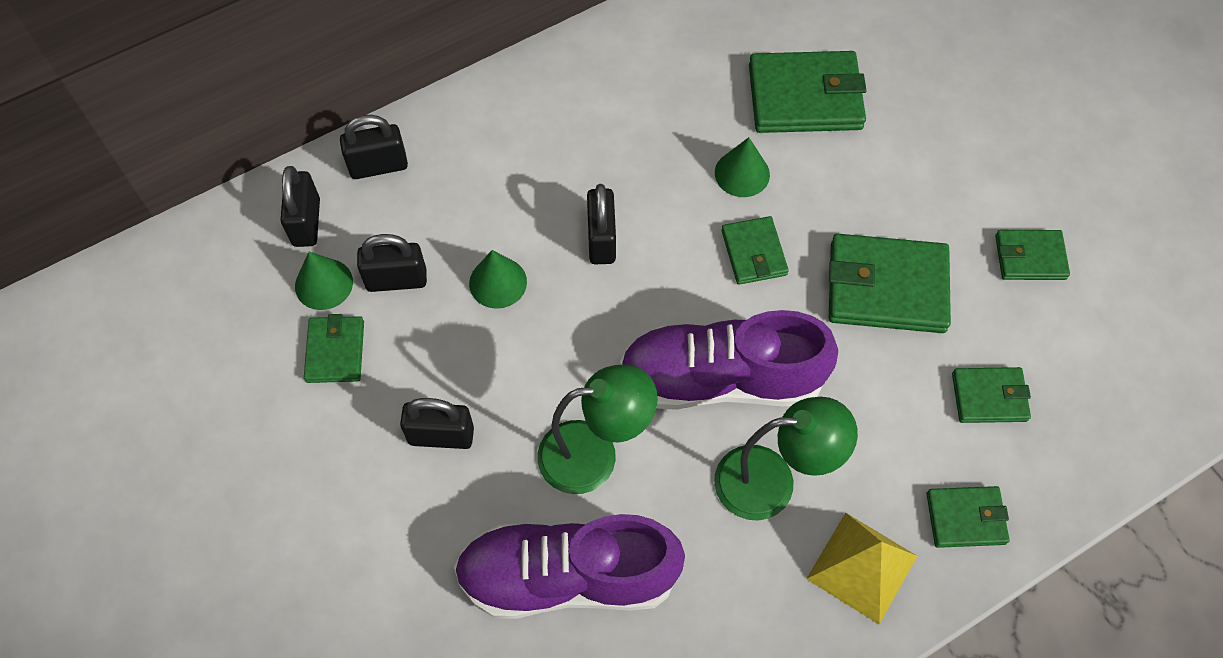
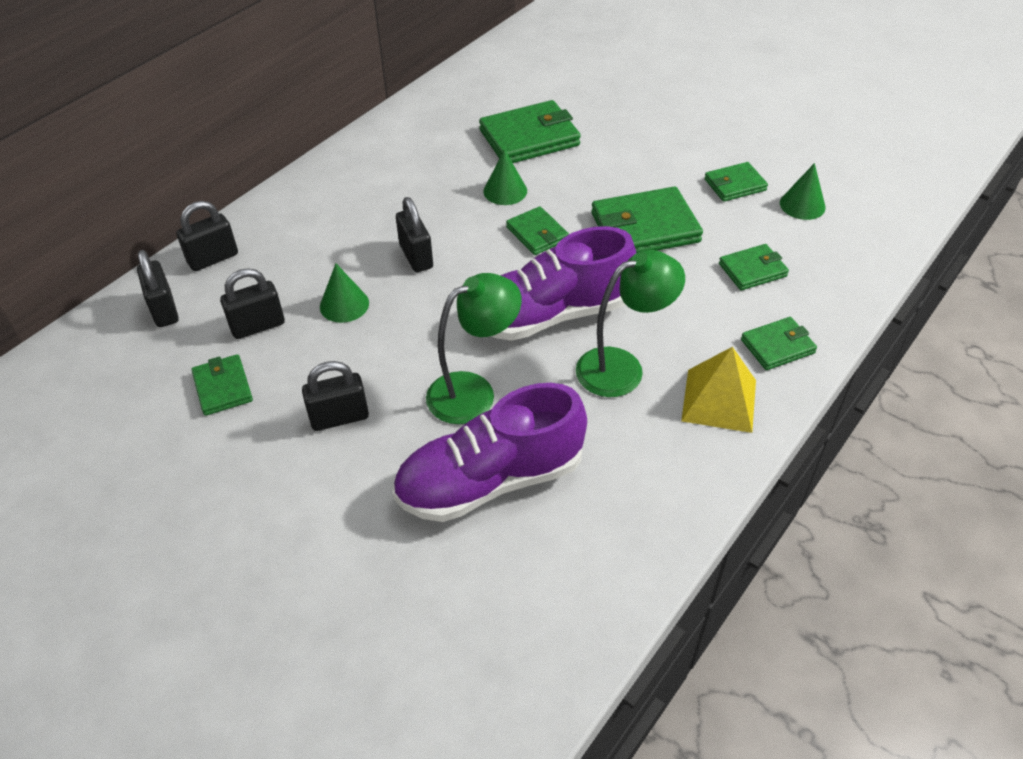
camera: 20 degrees left, 15 degrees down
(324, 284) = (195, 345): green cone -> green cone (802, 205)

